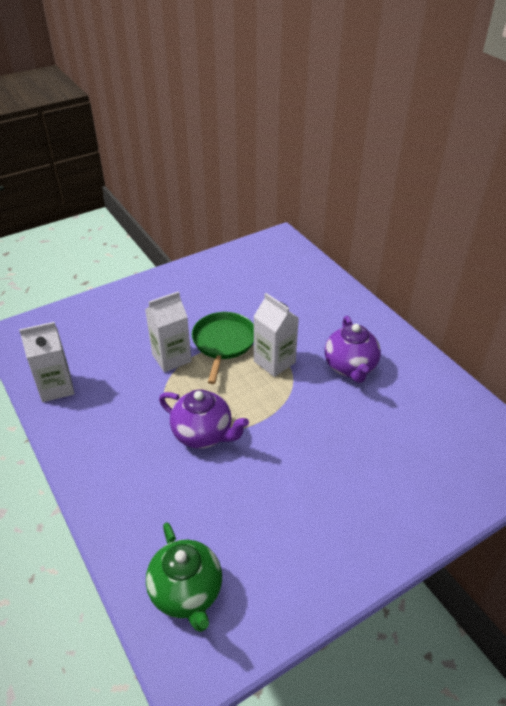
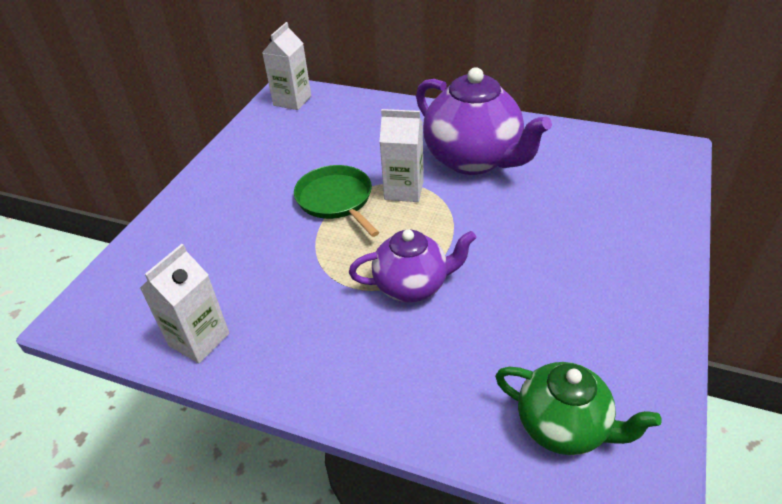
camera: 35 degrees left, 0 degrees up
(171, 358) = (299, 240): white carton -> white carton (292, 101)
(350, 367) = (474, 160): purple teapot -> purple teapot, size x1.62

